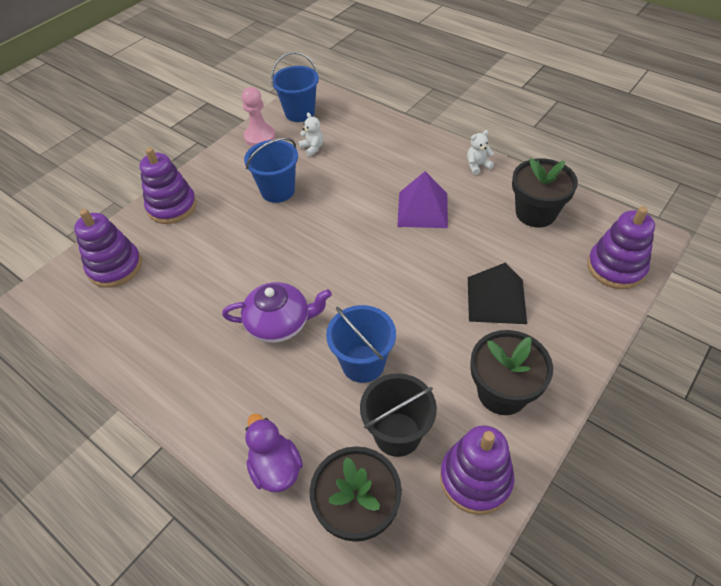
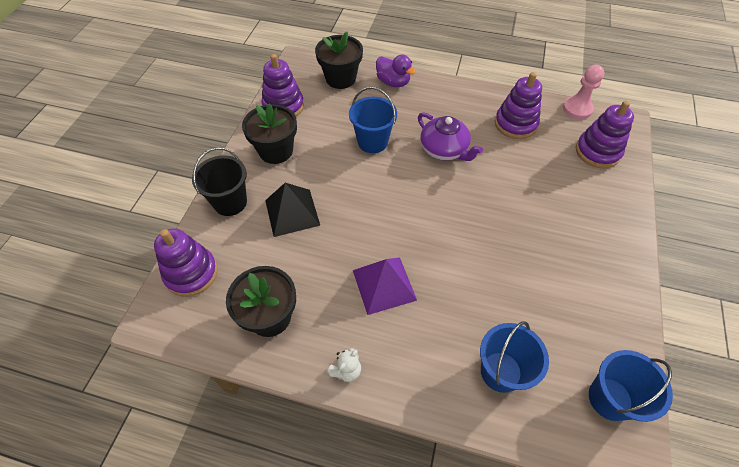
camera: 155 degrees right, 5 degrees up
(172, 207) = (614, 215): purple stacking toy -> purple stacking toy (515, 124)
(260, 137) = (619, 334): pink pawn -> pink pawn (577, 109)
(278, 191) = (536, 263): blue bucket -> blue bucket (501, 371)
(279, 323) = (444, 149): purple teapot -> purple teapot turned 105 degrees counterclockwise
(312, 148) = (546, 336): white teddy bear -> none
(397, 434) = (334, 113): black bucket -> black bucket (230, 202)

